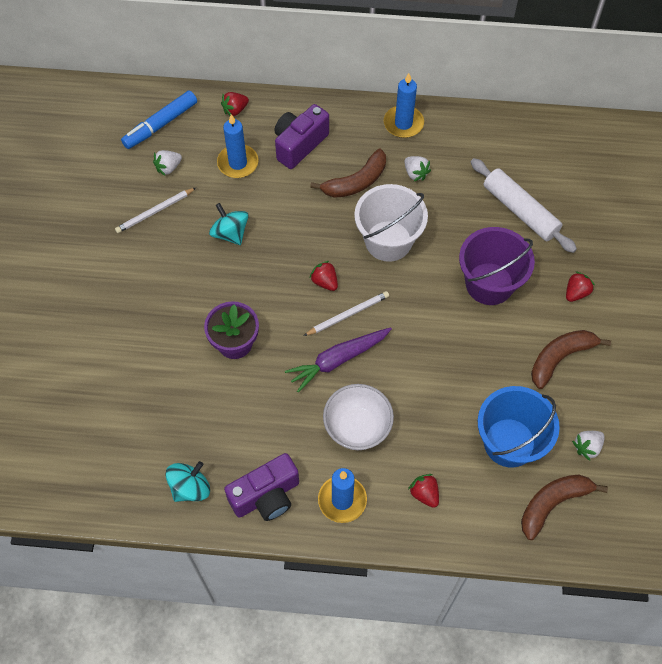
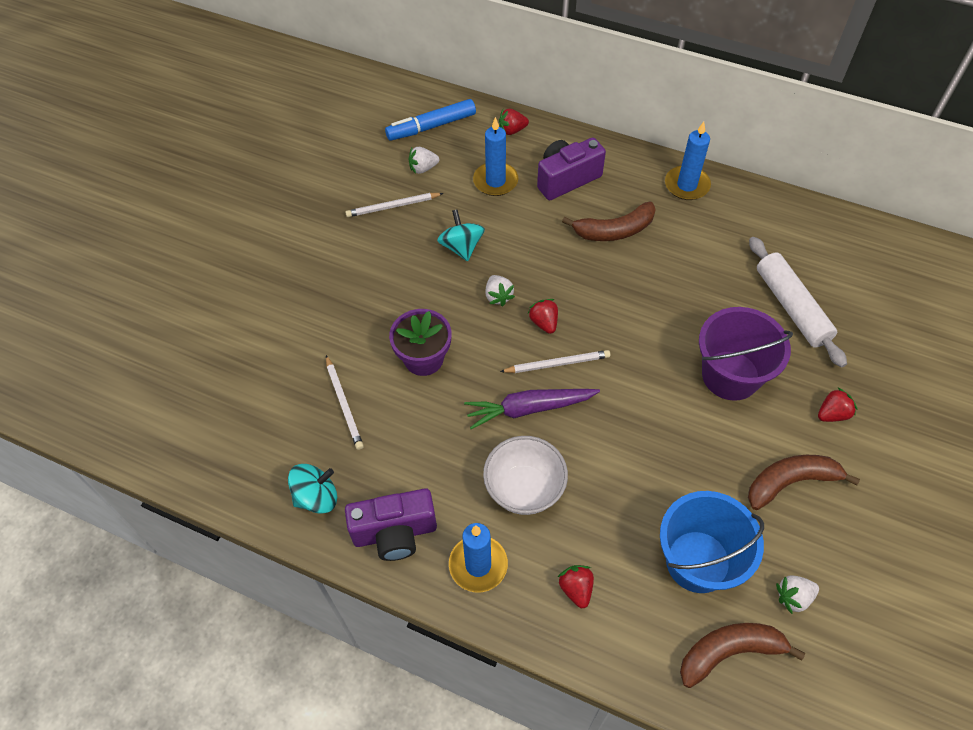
camera: 20 degrees right, 5 degrees down
(182, 402) = (344, 404): none -> white pencil
(388, 241) = (629, 299): white bucket -> none
(415, 173) = (683, 238): white strawberry -> white strawberry (498, 296)

